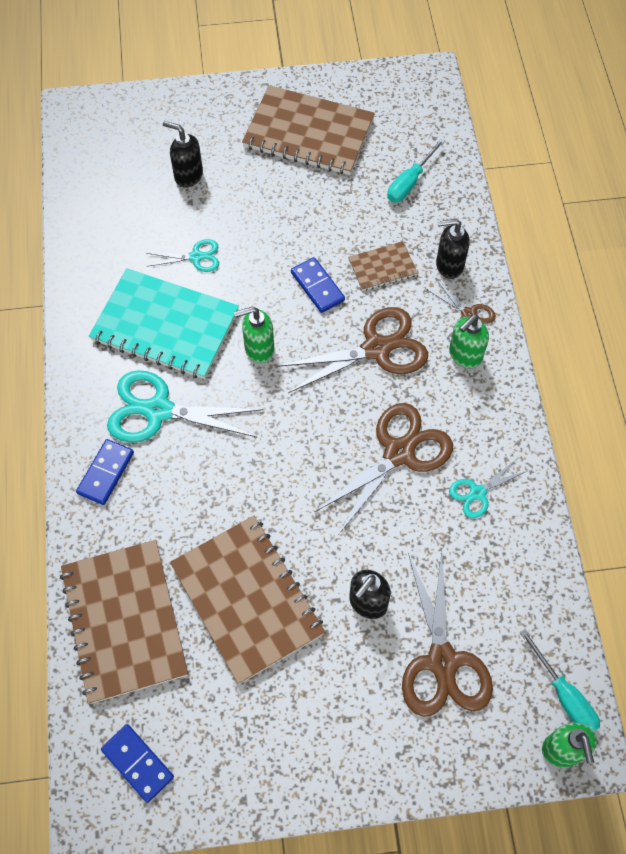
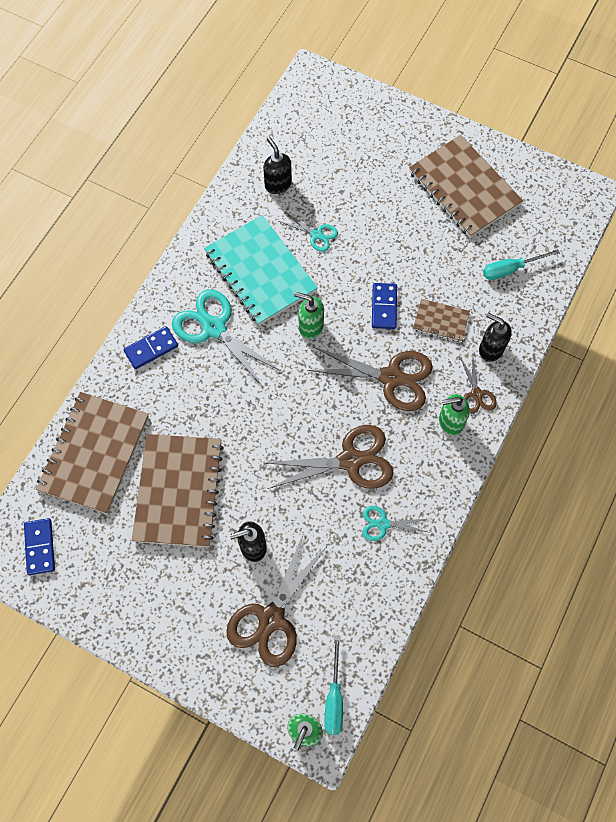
camera: 35 degrees right, 5 degrees up
(188, 175) = (354, 171): black soap dispenser -> black soap dispenser (278, 184)

